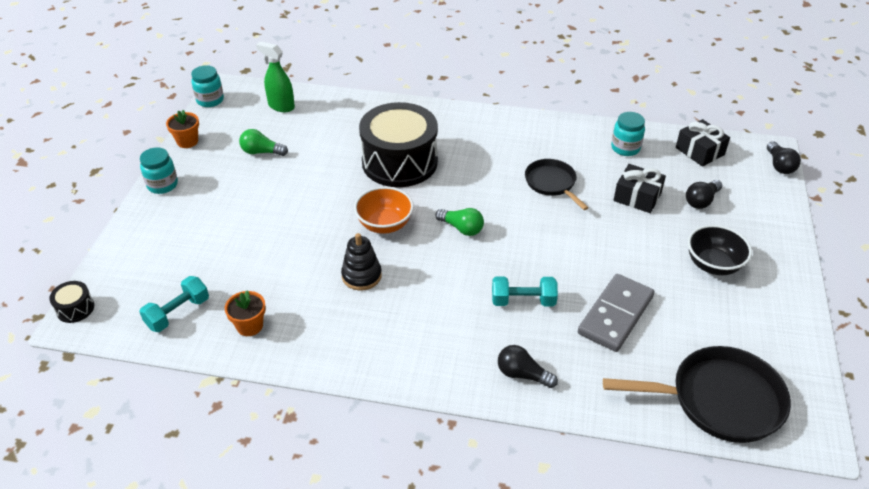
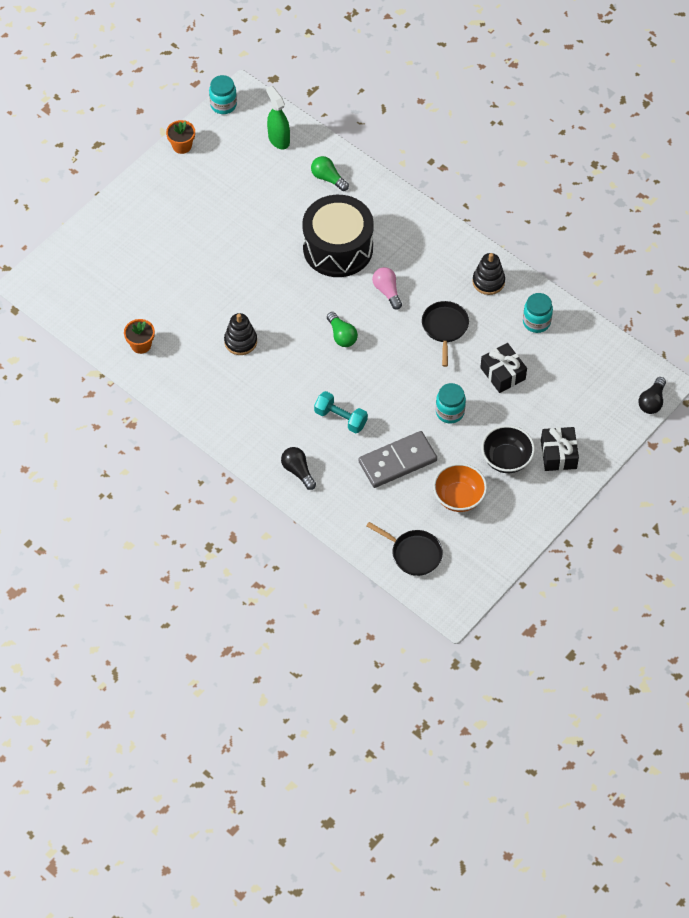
camera: 30 degrees right, 15 degrees up
(75, 308) = (33, 273): black drum -> none
(162, 185) = (141, 185): turquoise jar -> turquoise jar (450, 412)
(178, 313) = (98, 311): turquoise dumbbell -> none
(261, 152) = (234, 185): green light bulb -> green light bulb (328, 178)
(384, 224) = (286, 304): orange bowl -> orange bowl (459, 497)
(474, 177) = (387, 291): none -> pink light bulb
(556, 136) = (488, 281): none -> black stacking toy
(699, 151) = (597, 355): black gift -> black gift (558, 454)
(701, 201) = (551, 402): black light bulb -> none
(719, 400) = (413, 554): black pan -> black pan, size x0.60

